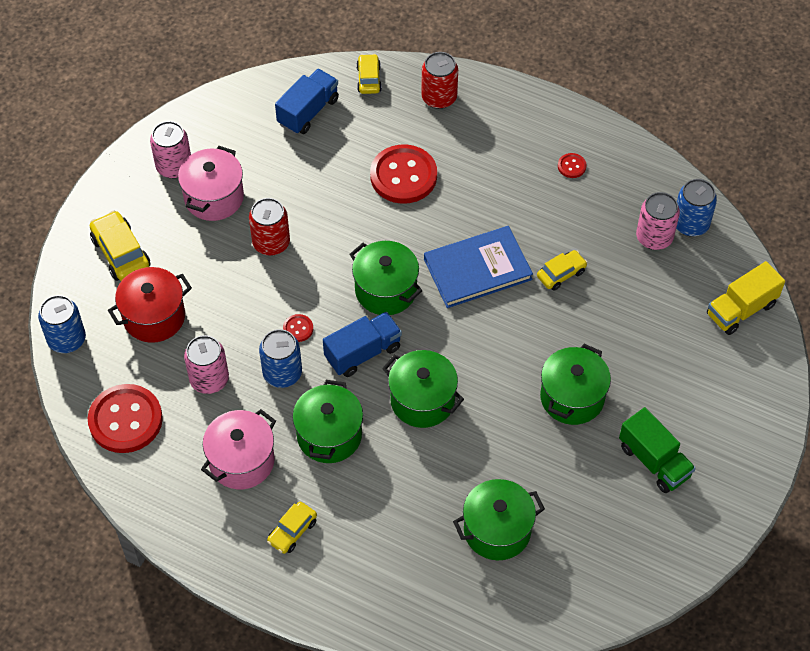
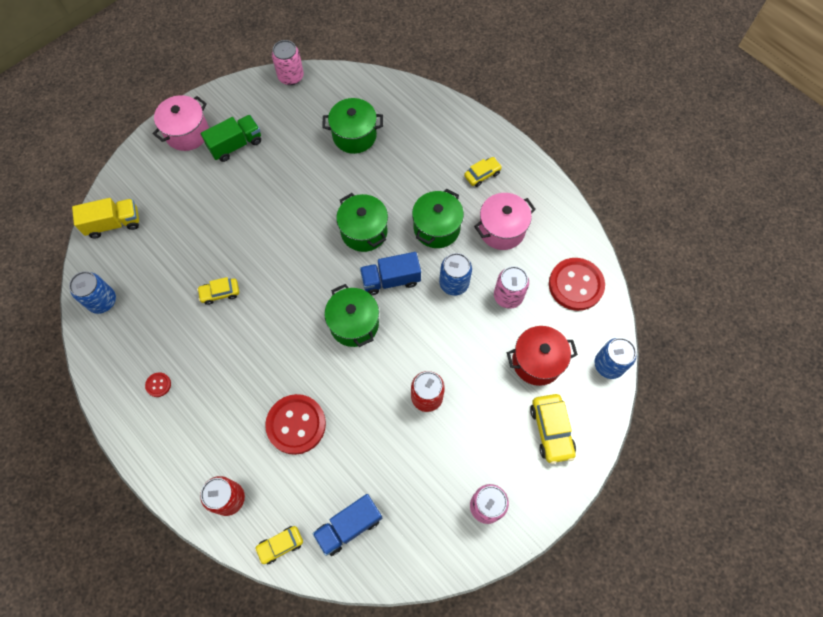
camera: 160 degrees left, 10 degrees up
(214, 197) = (460, 460): pink pot -> pink pot (187, 133)
(298, 329) = (431, 314): red button -> none
(369, 79) = (280, 545): yellow car -> yellow car turned 45 degrees clockwise
(477, 269) = (278, 318): blue book -> none
(572, 397) = (263, 201): green pot -> none
(654, 237) = (136, 299): pink can -> pink can (291, 76)
(654, 461) = (236, 145): green truck -> green truck turned 75 degrees clockwise

